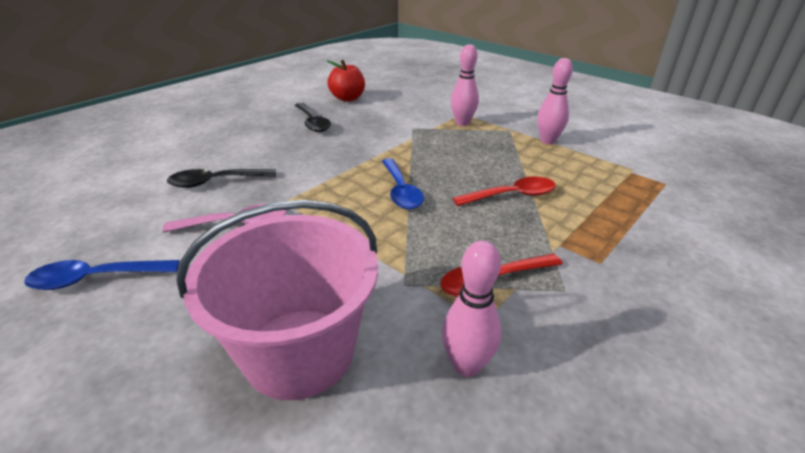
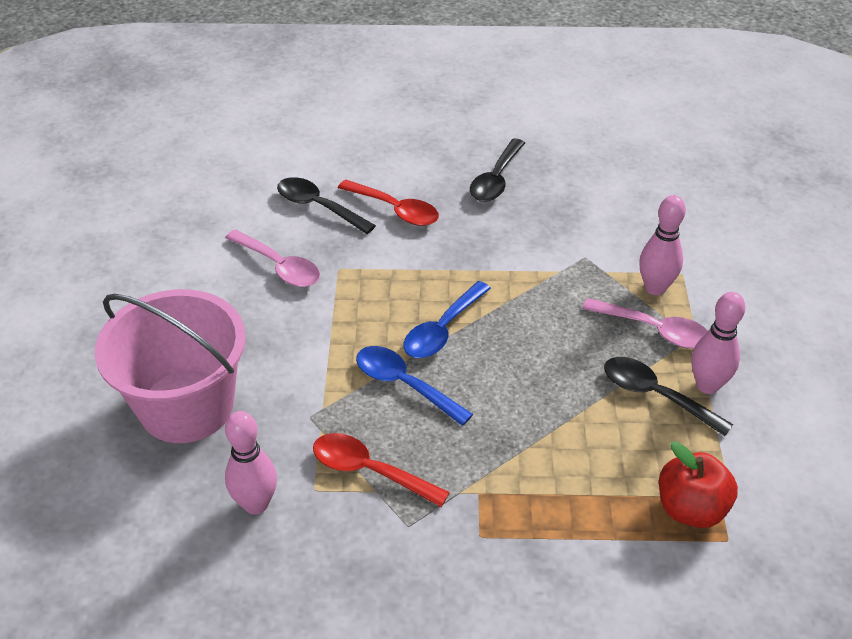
camera: 50 degrees right, 10 degrees up
(95, 279) = (152, 251): blue spoon -> blue spoon (404, 384)
(347, 98) = (589, 160): red apple -> red apple (690, 508)
(491, 136) = (654, 330): none -> pink spoon
(512, 195) = (531, 415): red spoon -> red spoon (395, 210)
(539, 155) = (655, 395): none -> black spoon

